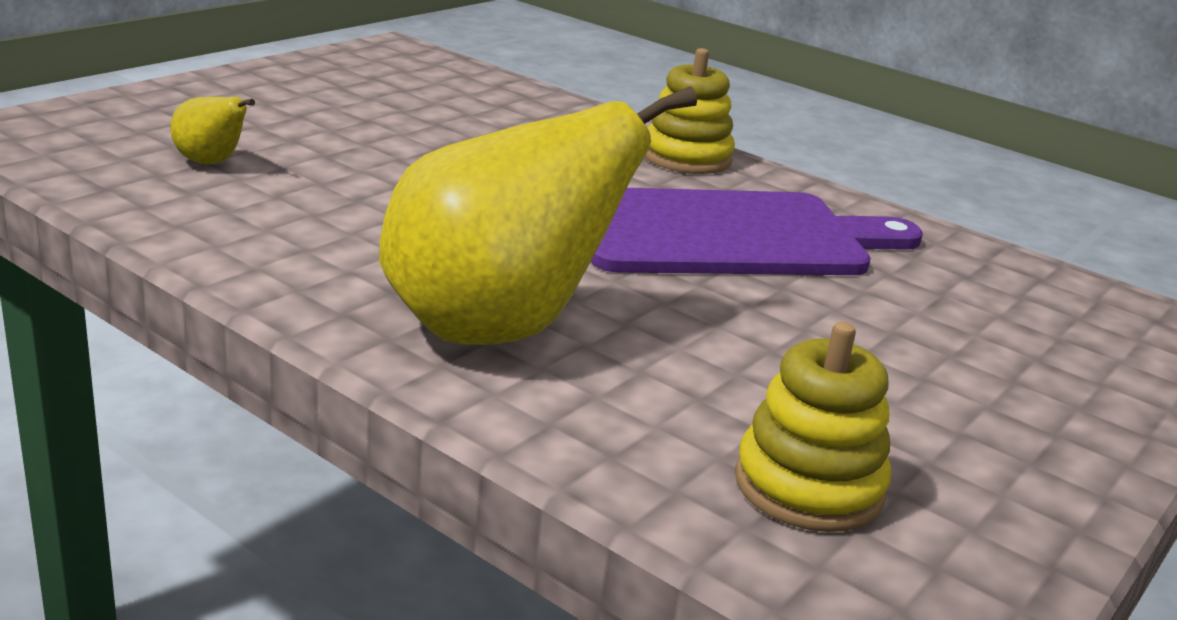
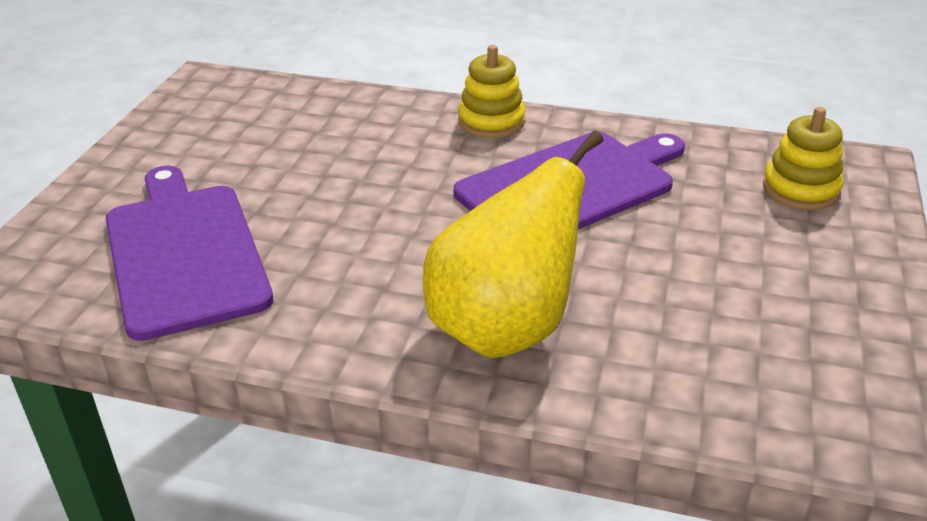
camera: 20 degrees left, 10 degrees up
(211, 163) = (184, 253): yellow pear -> purple cutting board
(808, 486) = (766, 377): yellow stacking toy -> yellow stacking toy (800, 189)

